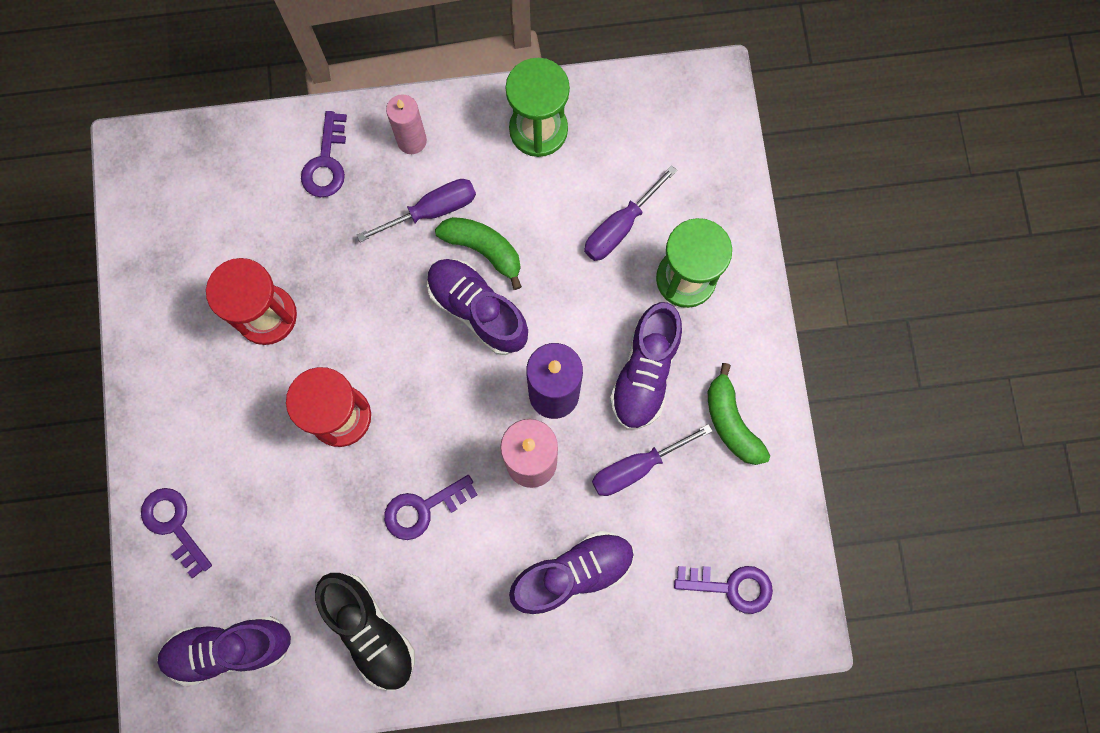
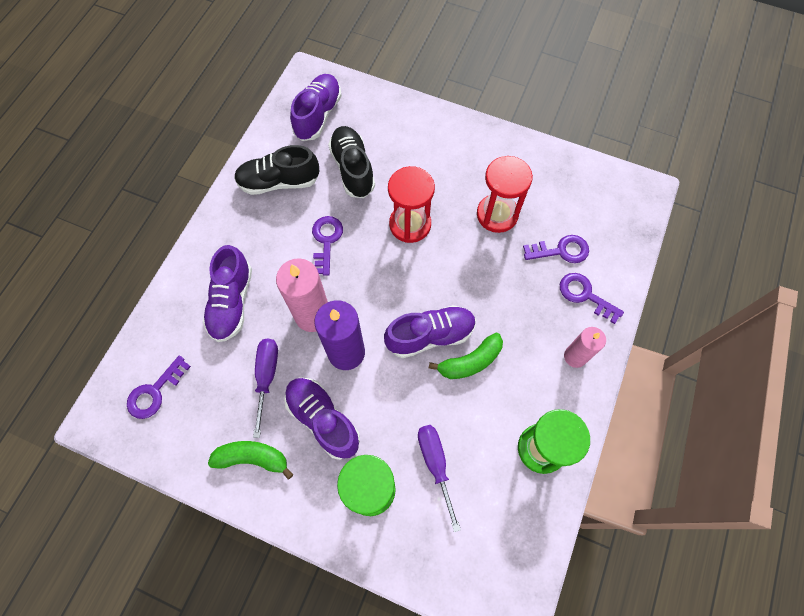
camera: 120 degrees right, 10 degrees down
(174, 525) = (401, 118): purple key -> purple key (561, 250)
(295, 541) = (353, 169): none -> black shoe
(431, 211) = (516, 343): purple screwdriver -> none

